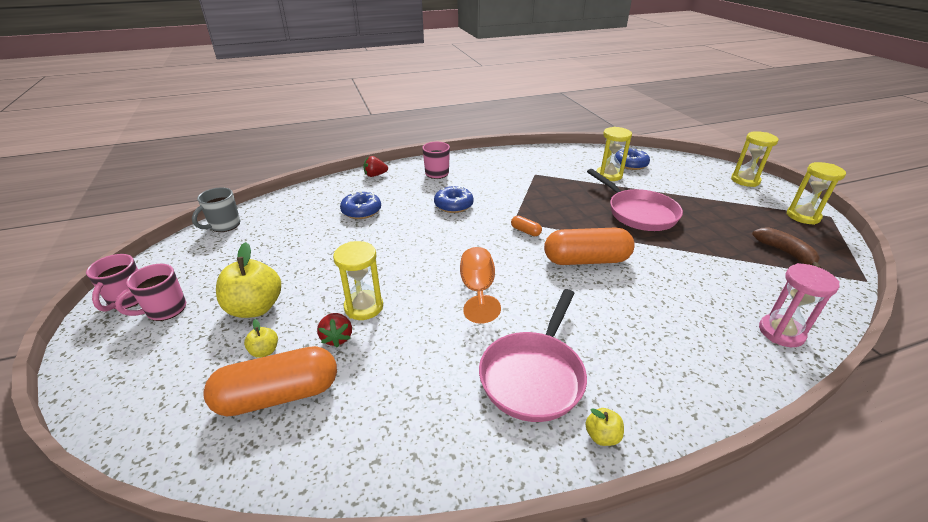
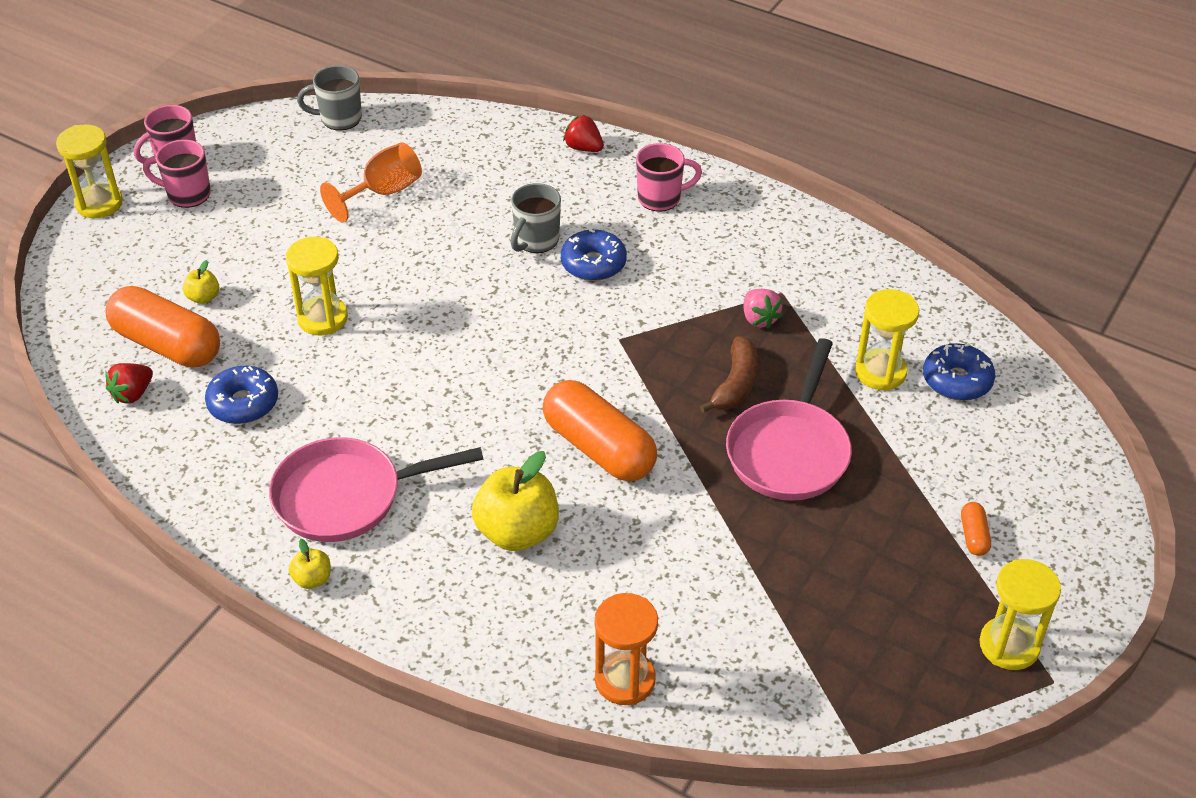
camera: 50 degrees right, 10 degrees up
(255, 308) = (247, 247): yellow apple -> yellow apple (517, 532)
(337, 338) = (264, 331): red strawberry -> red strawberry (133, 394)
(361, 211) = (486, 196): blue donut -> blue donut (243, 403)
(414, 212) = (536, 241): none -> grey mug
(478, 290) = (438, 385): orange goblet -> orange goblet (383, 192)
(525, 231) = (605, 362): orange capsule -> orange capsule (973, 536)
(545, 185) = (759, 319): none -> pink strawberry
(745, 180) = (1073, 541): yellow hourglass -> yellow hourglass (99, 203)
(781, 332) = (625, 680): pink hourglass -> orange hourglass
(785, 252) = (849, 645): brown banana -> brown banana (735, 384)

